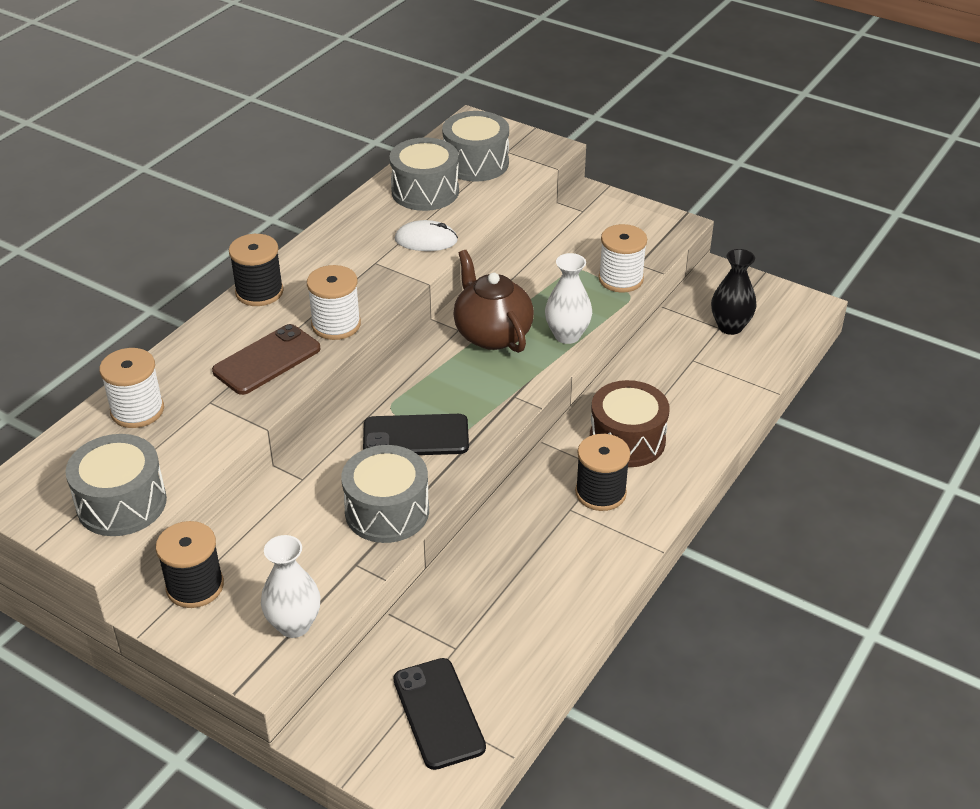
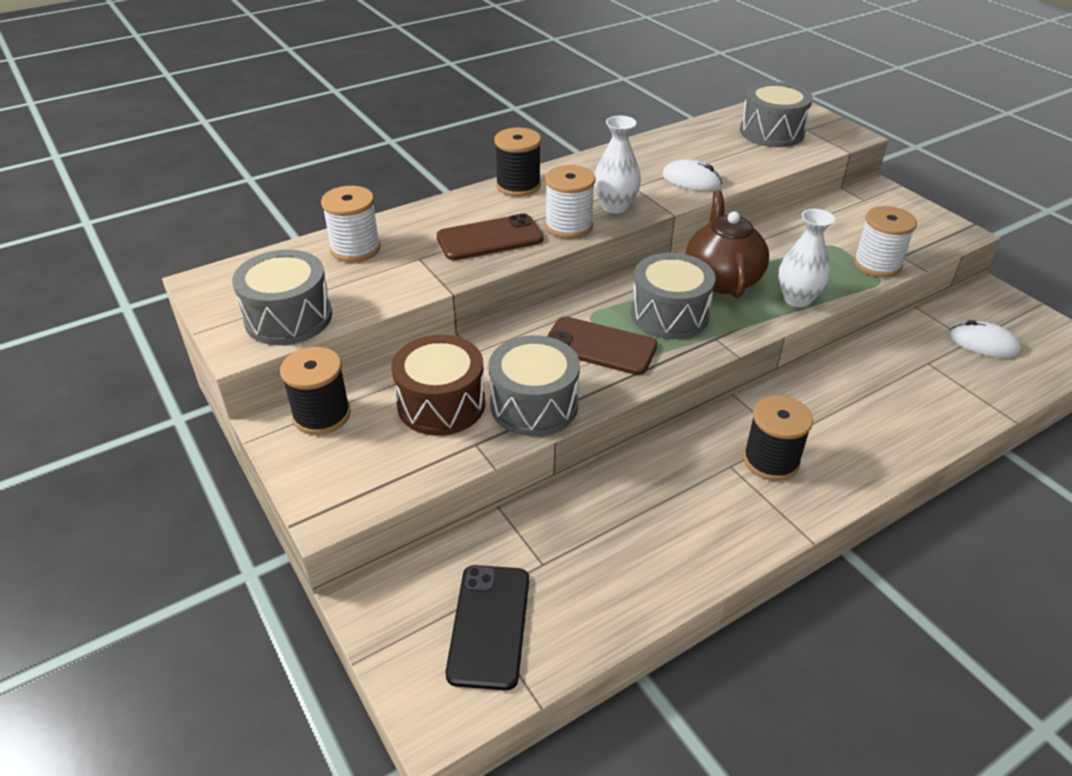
camera: 25 degrees right, 0 degrees up
(294, 625) = (384, 481): white vase -> white vase (615, 207)
(416, 436) = (600, 346): black phone -> brown phone
(425, 191) = (712, 143): grey drum -> grey drum (669, 314)
(627, 440) = (823, 418): brown drum -> brown drum (441, 404)
(730, 327) = (983, 343): black vase -> white mouse

